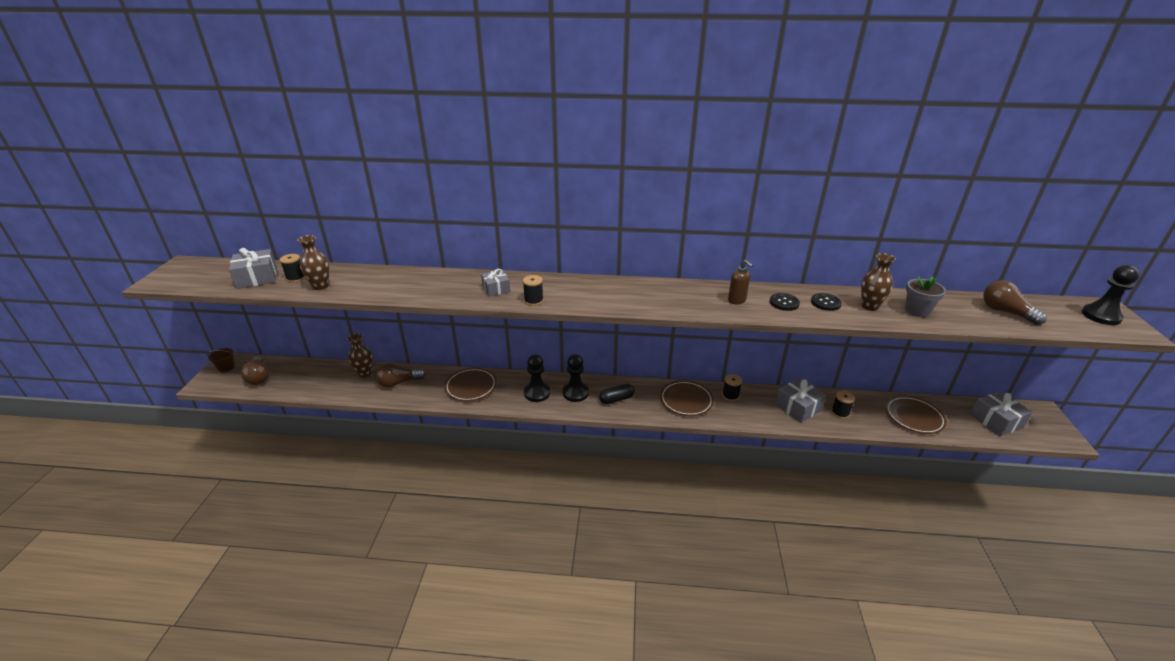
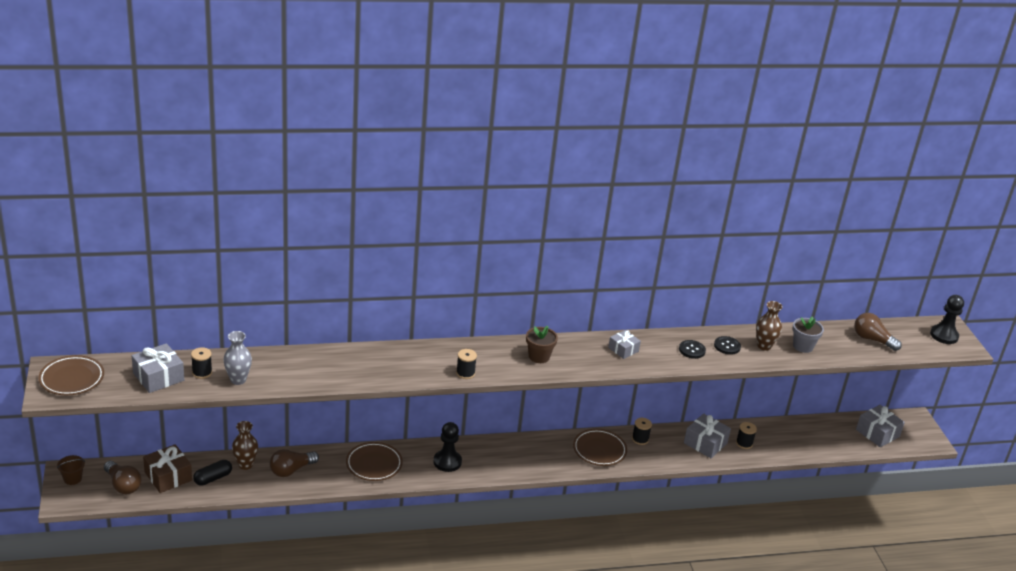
camera: 20 degrees left, 0 degrees up
(298, 375) = (168, 476): none -> brown gift
(320, 286) = (238, 380): brown vase -> grey vase
(496, 289) = (421, 363): grey gift -> grey gift (623, 349)
(575, 393) = (487, 456): black pawn -> none
(616, 294) = (539, 356): none -> brown flower pot
(616, 399) = (531, 458): black capsule -> black capsule (213, 478)
(737, 300) = (650, 352): brown soap dispenser -> none
(914, 417) = (808, 439): brown plate -> brown plate (72, 379)

